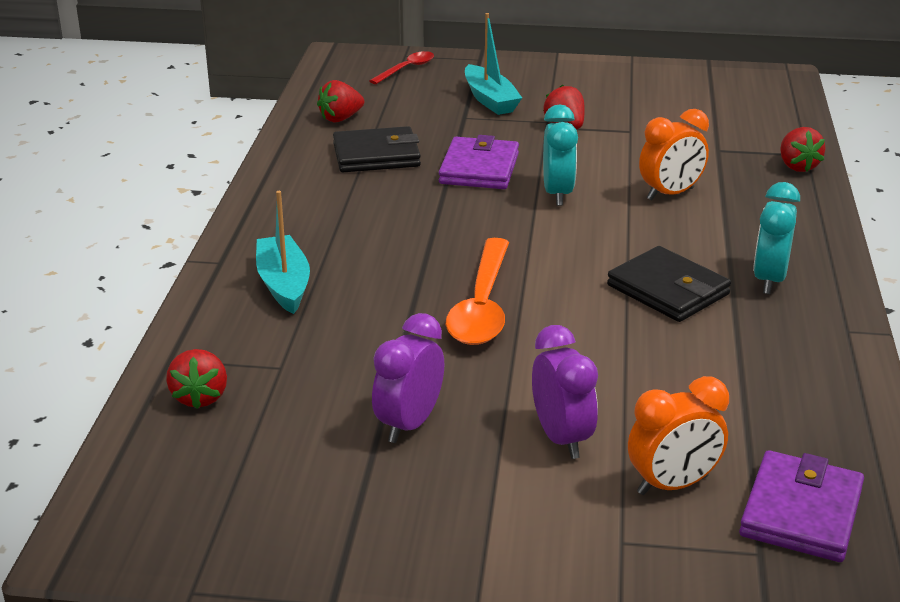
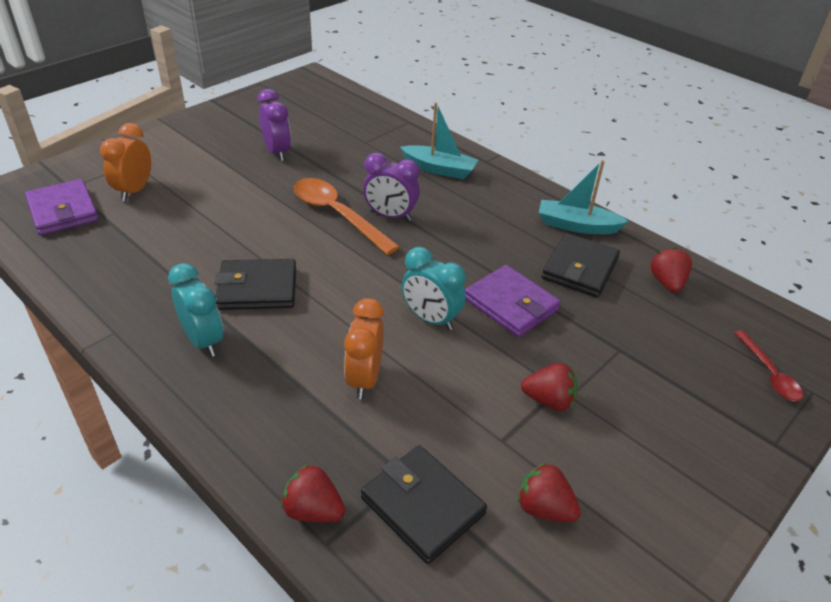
camera: 125 degrees right, 10 degrees up
(200, 397) = (369, 118): red strawberry -> red strawberry (544, 508)
(490, 100) = (649, 387): turquoise boat -> turquoise boat (576, 226)
(561, 438) = (207, 181): purple clock -> purple clock (390, 216)
(726, 137) = (422, 506): none -> black wallet

